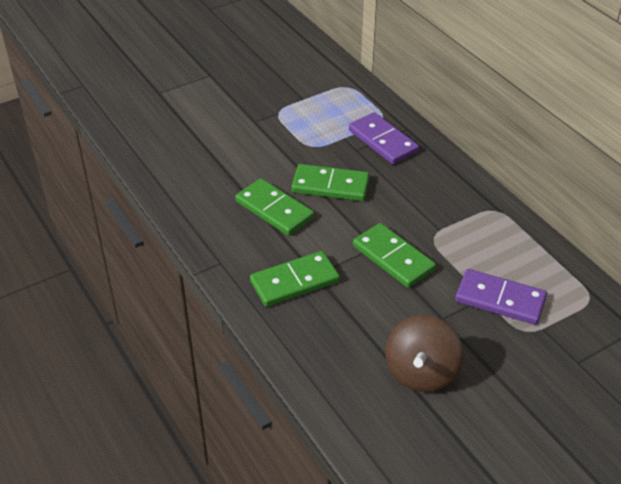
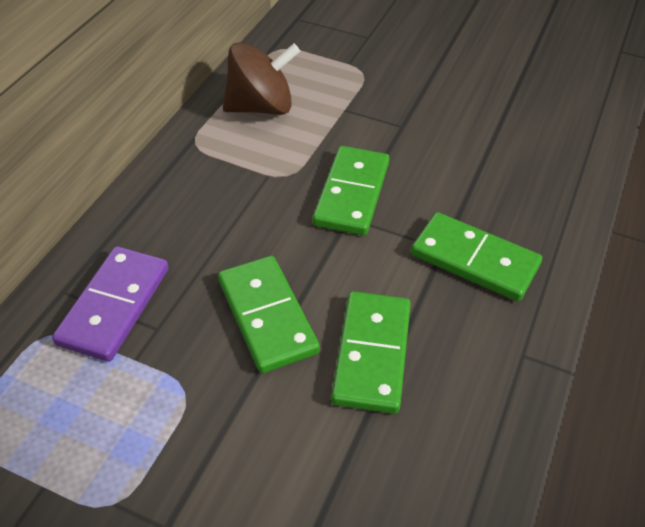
camera: 125 degrees left, 5 degrees up
(421, 372) = (483, 115): brown spinning top -> brown spinning top (261, 107)
(500, 300) = (338, 98): purple domino -> none

